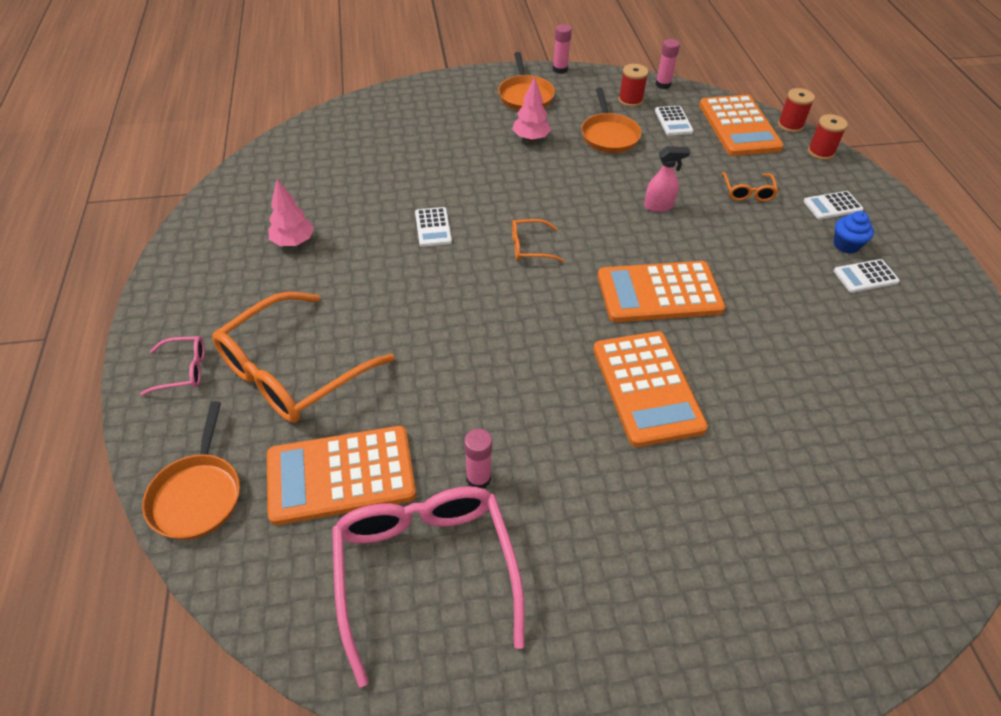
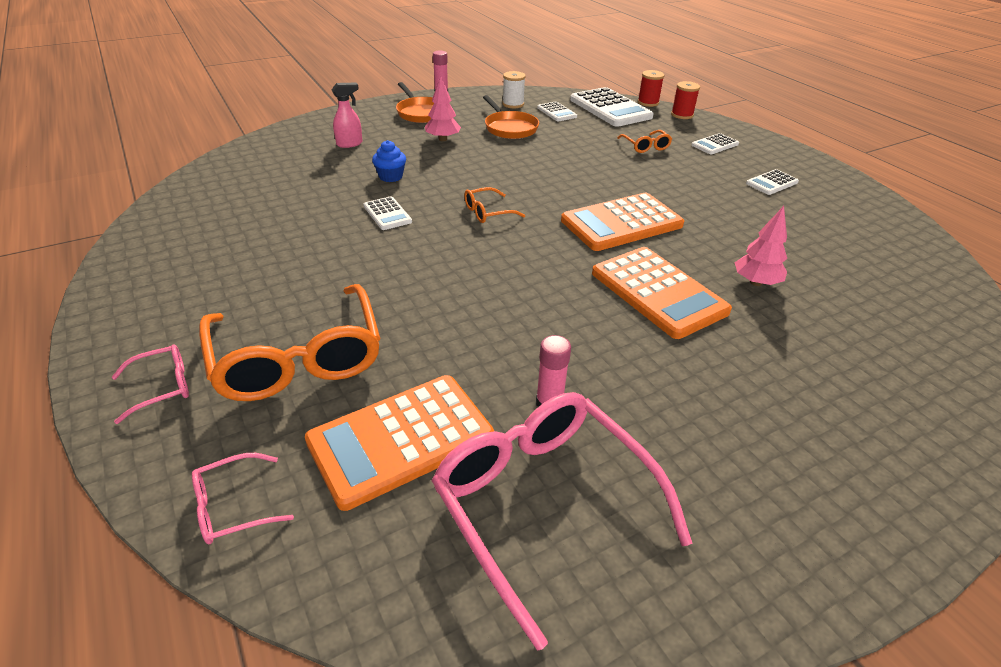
camera: 20 degrees left, 10 degrees down
(198, 494) = (233, 506): orange pan -> pink glasses
(293, 242) = (245, 250): pink tree -> pink tree (755, 282)
(293, 371) = (298, 358): orange glasses -> orange glasses turned 45 degrees counterclockwise
(630, 100) = (513, 104): red spool -> white spool
(659, 206) = (581, 166): pink spray bottle -> pink spray bottle (350, 144)
(663, 84) = (533, 92): pink glue stick -> none
(739, 126) = (610, 108): orange calculator -> white calculator
(846, 245) = (743, 166): blue cupcake -> blue cupcake (390, 176)

